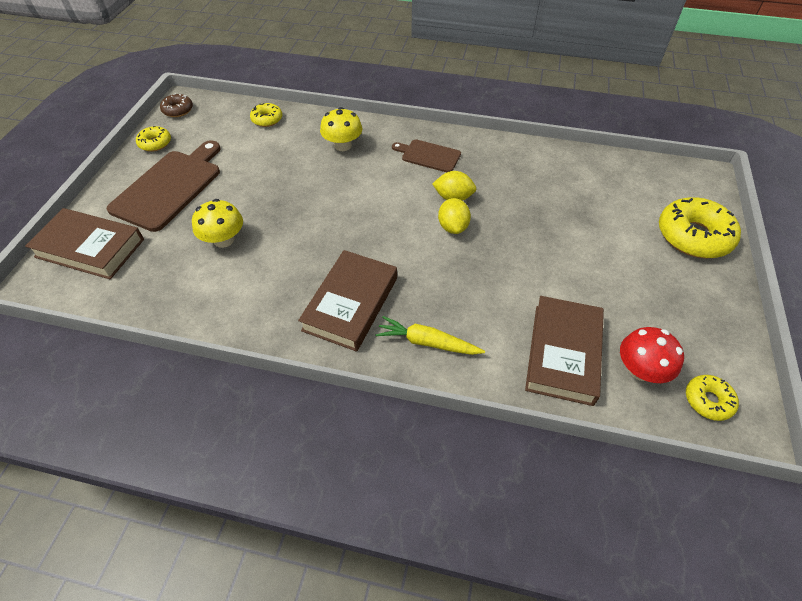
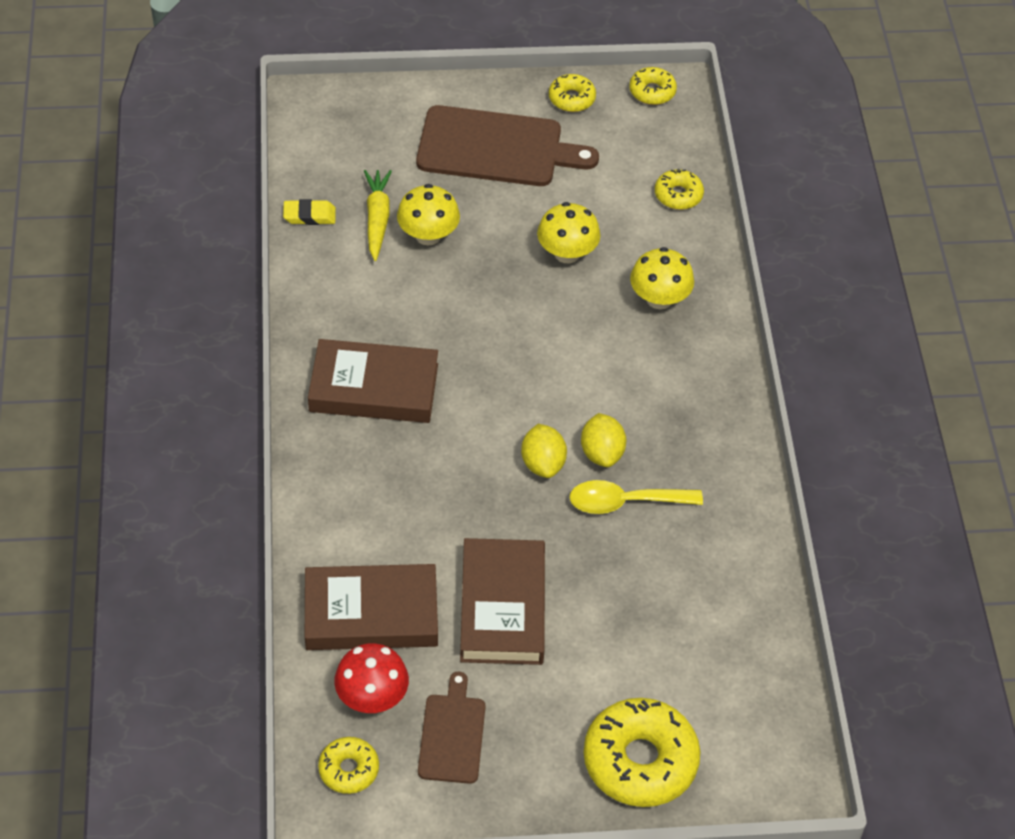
camera: 70 degrees right, 0 degrees up
(90, 248) = (369, 122): brown book -> brown book (502, 607)
(156, 307) = (309, 215): none -> yellow eraser
(178, 110) = (652, 91): brown donut -> yellow donut
(283, 175) = (567, 253): none -> yellow mushroom
(427, 342) = (343, 475): yellow carrot -> yellow carrot (377, 219)
(429, 156) = (682, 405): brown cutting board -> brown cutting board (452, 735)
(453, 227) = (543, 464): yellow lemon -> yellow lemon turned 75 degrees counterclockwise
(495, 196) = (625, 502): none -> yellow spoon

